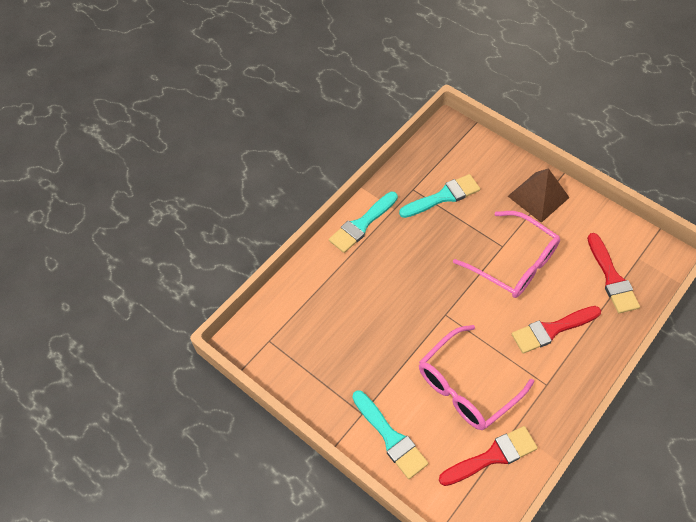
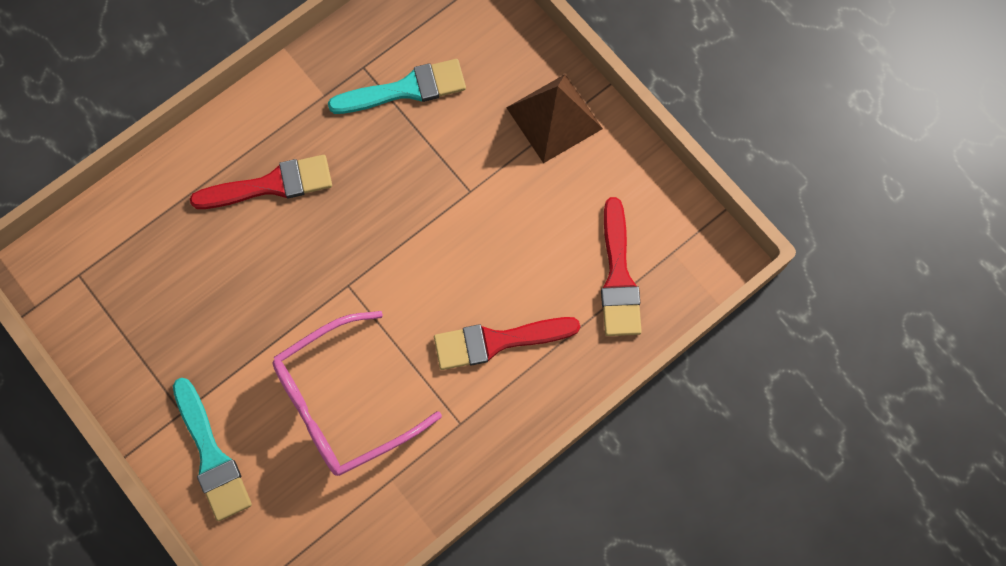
camera: 10 degrees right, 15 degrees up
(362, 224) = (266, 112): turquoise brush -> none
(492, 456) = (345, 513): red brush -> red brush (270, 185)
(514, 263) = (477, 223): pink glasses -> none

